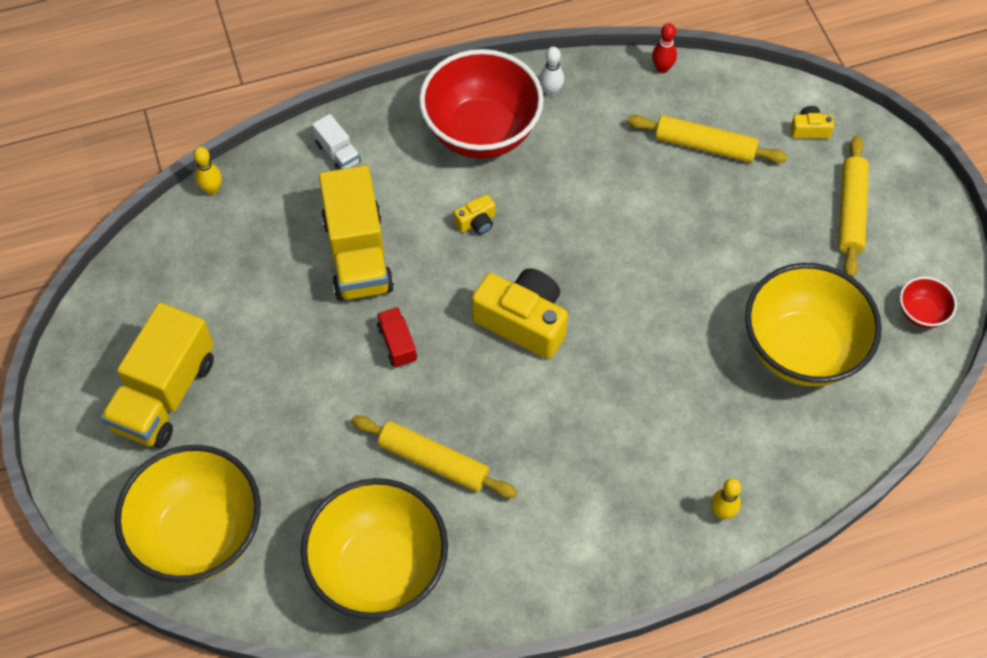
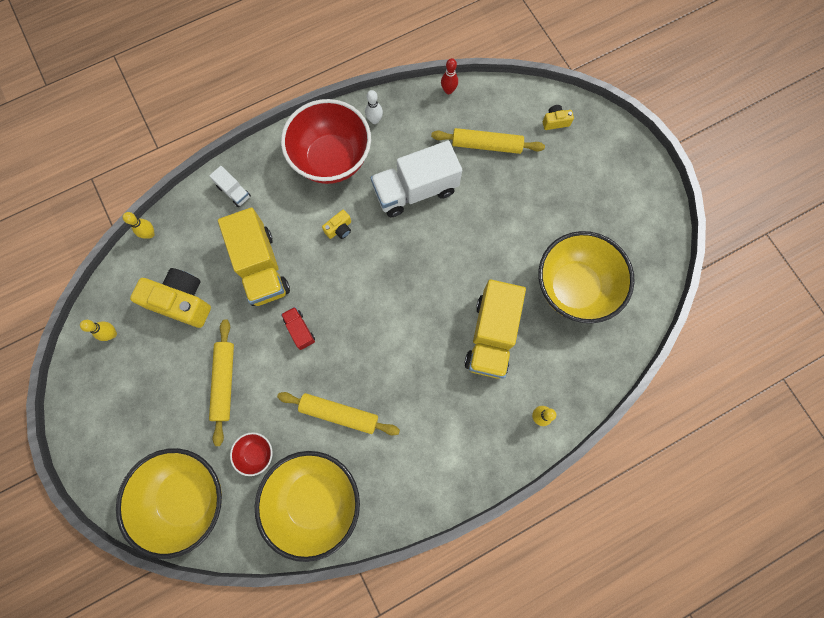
camera: 10 degrees left, 15 degrees up
(135, 307) = (112, 334): none -> yellow bowling pin
(165, 394) = (145, 396): yellow truck -> yellow truck (491, 335)
(523, 322) = (383, 299): yellow camera -> yellow camera (182, 301)
(593, 189) = (415, 190): none -> white truck
(851, 211) = (592, 179): yellow rolling pin -> yellow rolling pin (225, 382)
(921, 313) = (649, 247): red bowl -> red bowl (256, 453)

